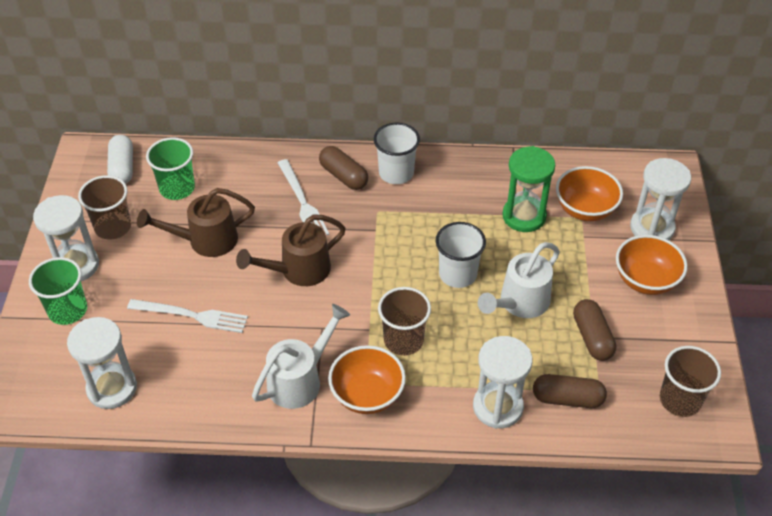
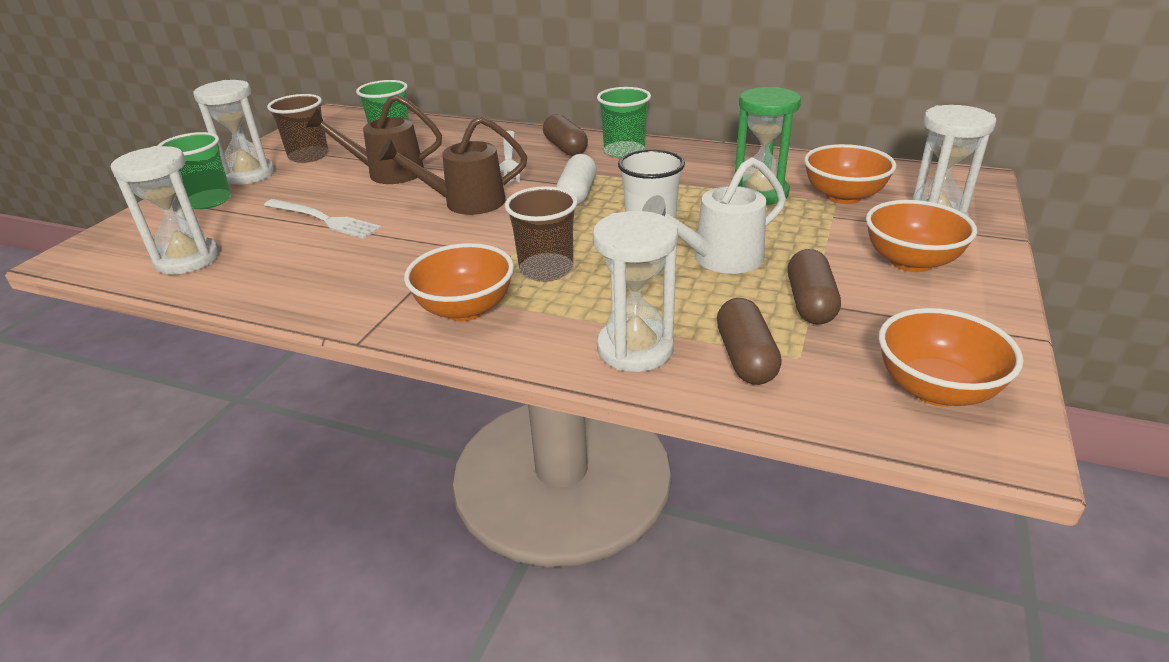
camera: 20 degrees right, 15 degrees down
(122, 168) = (354, 125): white capsule -> white capsule (577, 194)
(300, 379) = (395, 283): white watering can -> none
(396, 173) = (624, 151): white cup -> green cup
(567, 399) = (745, 357): brown capsule -> brown capsule turned 60 degrees clockwise
(680, 400) = (935, 389): brown cup -> orange bowl

